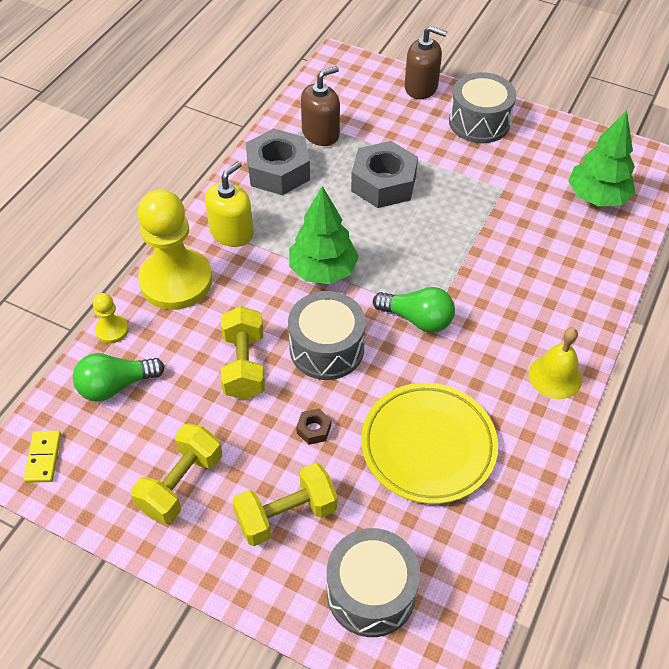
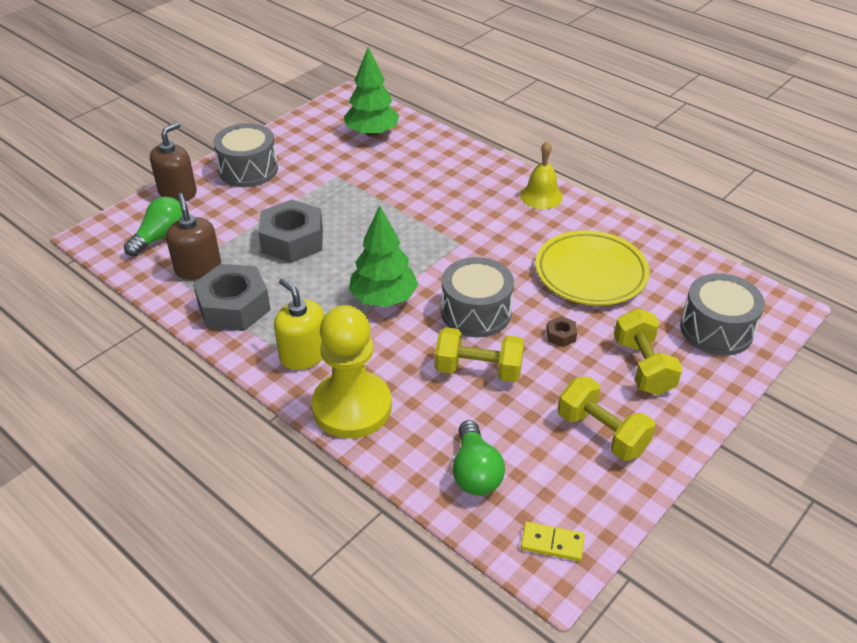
camera: 75 degrees left, 10 degrees down
(112, 330) = (399, 468): yellow pawn -> none
(417, 319) = (462, 253): green light bulb -> green light bulb (161, 237)

